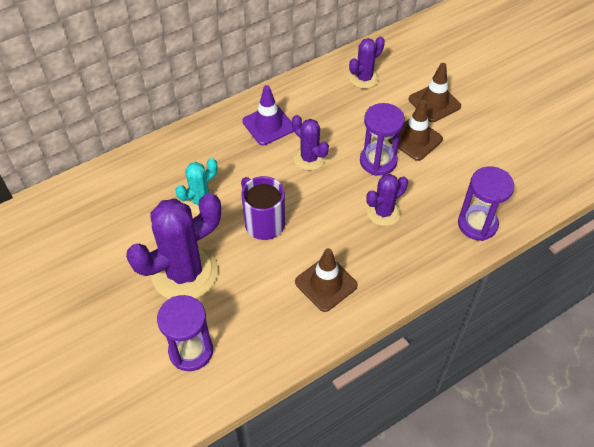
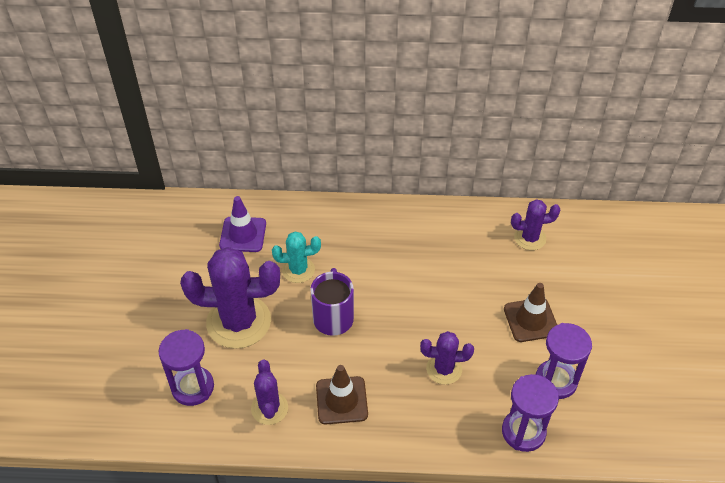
camera: 35 degrees right, 5 degrees down
(268, 125) = (407, 235): purple traffic cone -> purple traffic cone (243, 234)
(309, 158) = (418, 284): purple cactus -> purple cactus (269, 408)
(378, 161) = (478, 321): purple hourglass -> purple hourglass (556, 381)
(434, 103) = (579, 296): brown traffic cone -> none

